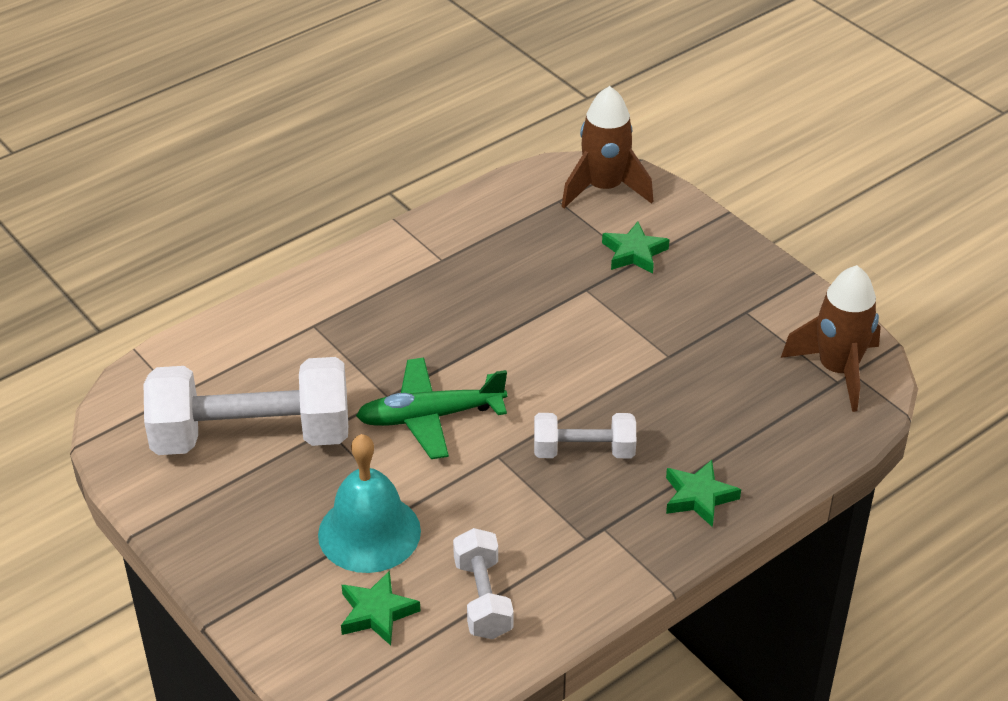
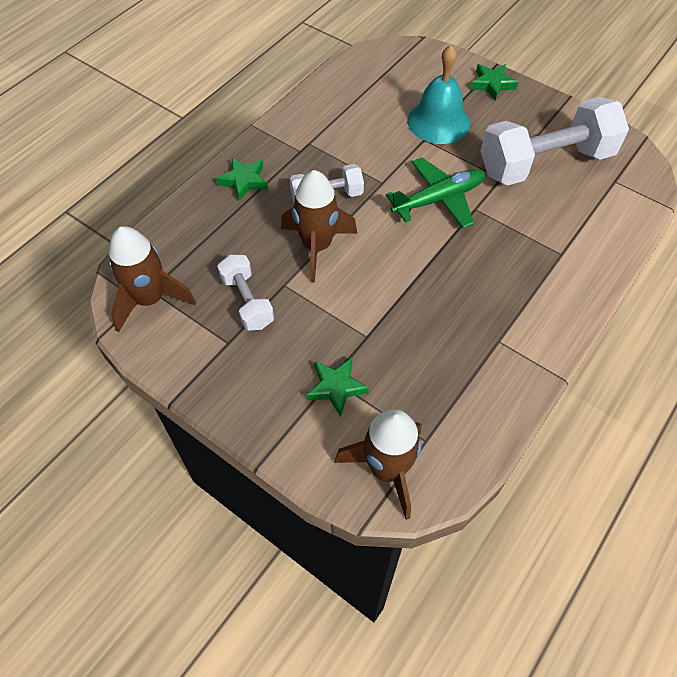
camera: 165 degrees right, 15 degrees up
(377, 613) = (412, 84): green star -> green star (492, 84)
(483, 598) = (357, 101): white dumbbell -> white dumbbell (247, 301)
(616, 390) = (317, 246): none -> brown rocket

